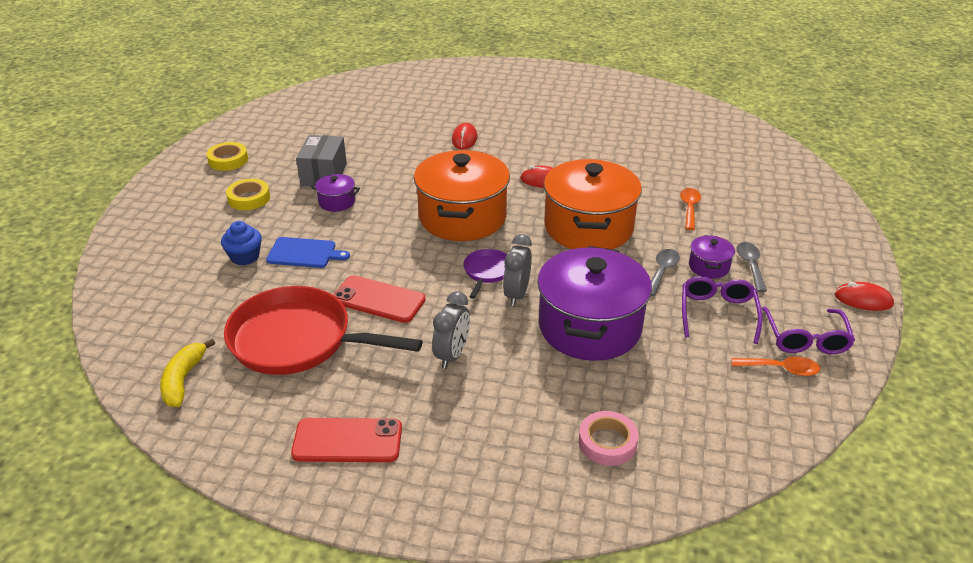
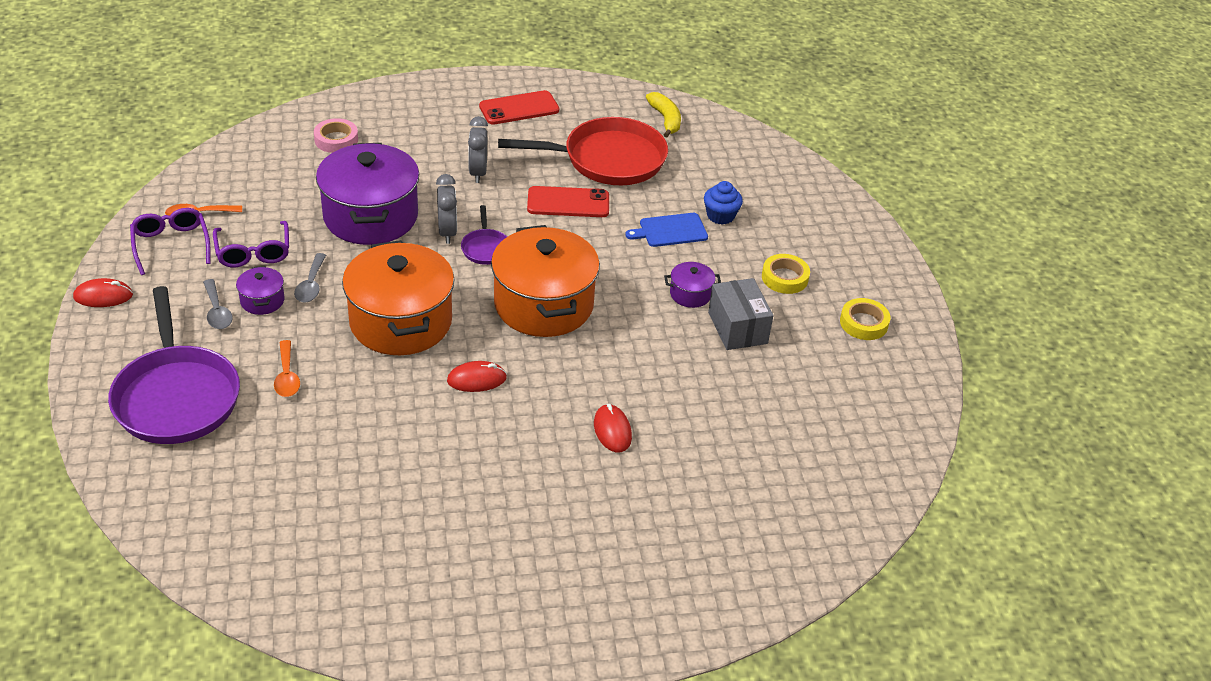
camera: 155 degrees right, 5 degrees up
(777, 211) = (176, 396): none -> purple pan

